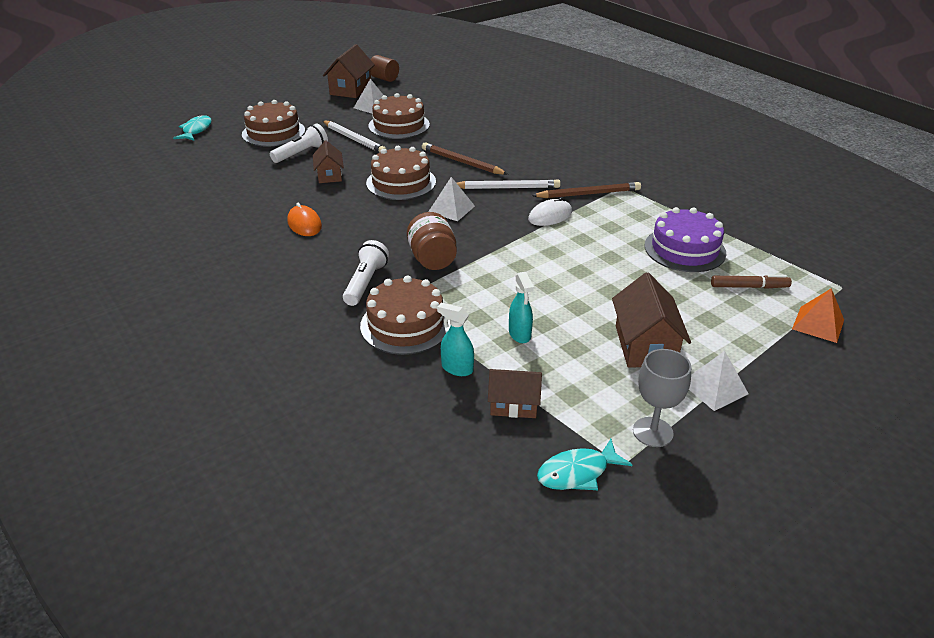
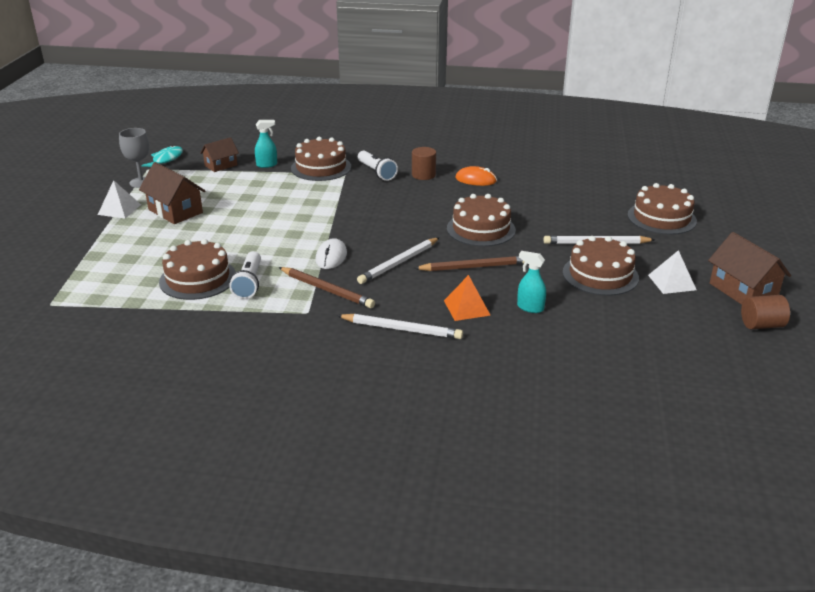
camera: 135 degrees right, 5 degrees down
(196, 130) = (709, 193): turquoise fish -> none
(301, 153) = (597, 214): white flashlight -> white flashlight (249, 283)
(329, 175) = (537, 210): brown house -> none
(332, 254) = (423, 175): none -> brown cylinder
(432, 259) = (362, 197): brown jar -> none
(451, 209) = (408, 228): white pyramid -> none
(520, 334) = (254, 188): turquoise spray bottle -> turquoise spray bottle (530, 307)
(573, 152) = (402, 329): none -> white pencil
(588, 194) = (327, 290): brown pencil -> brown pencil turned 90 degrees counterclockwise
(684, 249) = (198, 278): purple cake -> brown cake
(749, 287) = (127, 272): brown marker -> none
(818, 324) = (63, 268): orange pyramid -> orange pyramid (466, 308)

